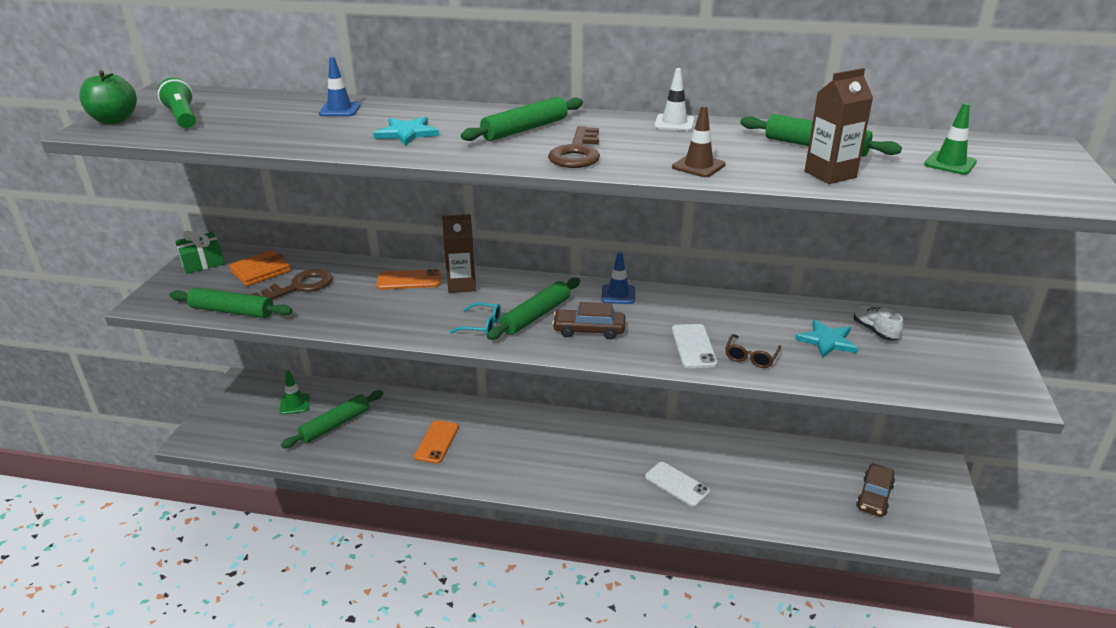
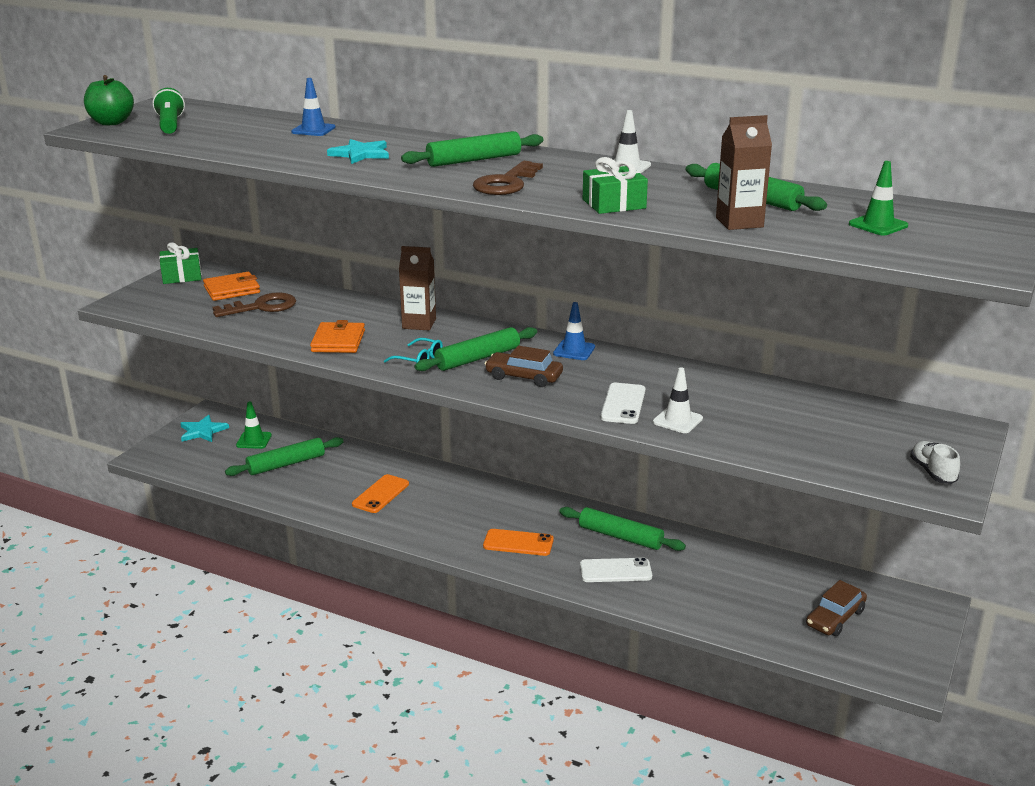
camera: 15 degrees right, 5 degrees down
(232, 311) = (191, 319): green rolling pin -> green rolling pin (620, 536)
(393, 316) = (338, 341): none -> orange wallet
(409, 280) = (369, 313): orange phone -> orange phone (518, 543)
(677, 484) = (615, 571): white phone -> white phone turned 60 degrees counterclockwise
(698, 166) = (614, 204): brown traffic cone -> green gift
(751, 357) = (677, 420): brown glasses -> white traffic cone
(827, 341) = (771, 417): turquoise star -> turquoise star (202, 431)
(874, 331) = (832, 416): white shoe -> white shoe (932, 472)

